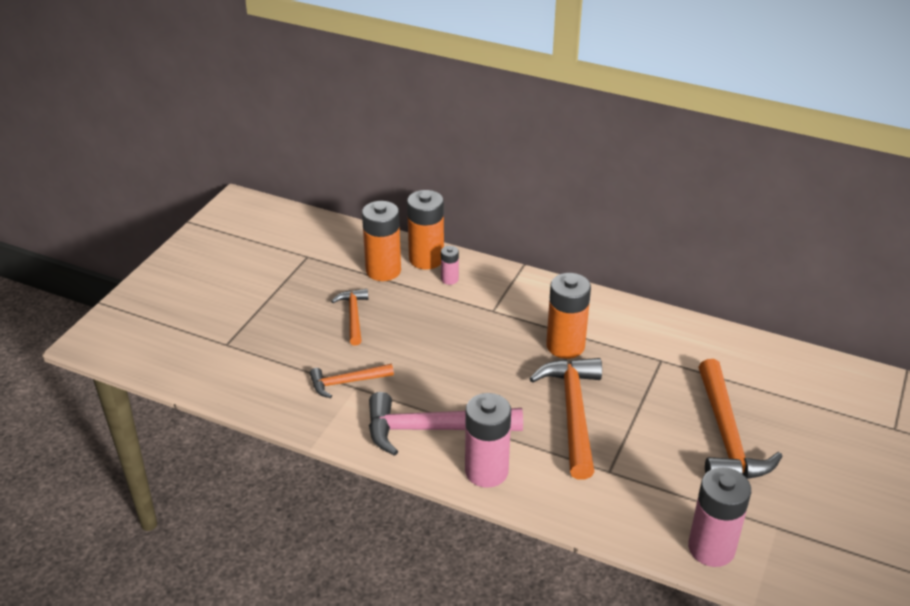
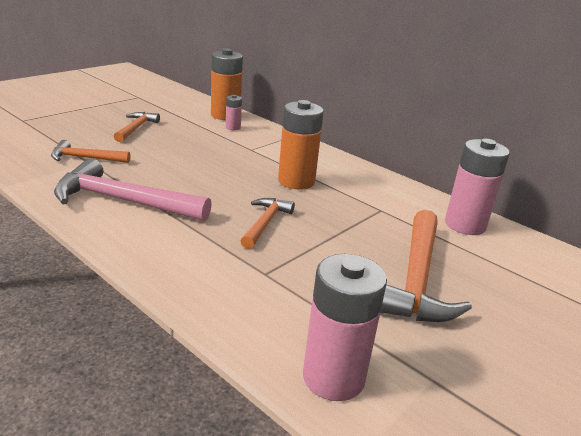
camera: 15 degrees right, 10 degrees down
(383, 270) = (186, 113): orange battery -> none
(486, 471) = (140, 241): pink battery -> pink battery (465, 225)
(573, 413) = (265, 223): orange hammer -> orange hammer, size x0.56

